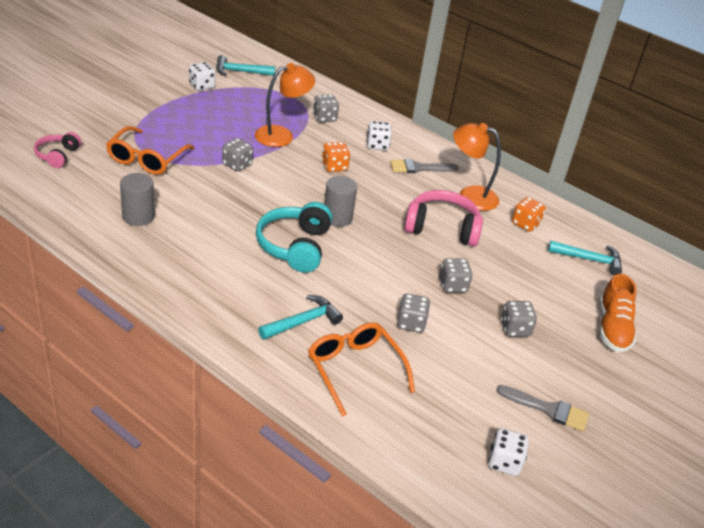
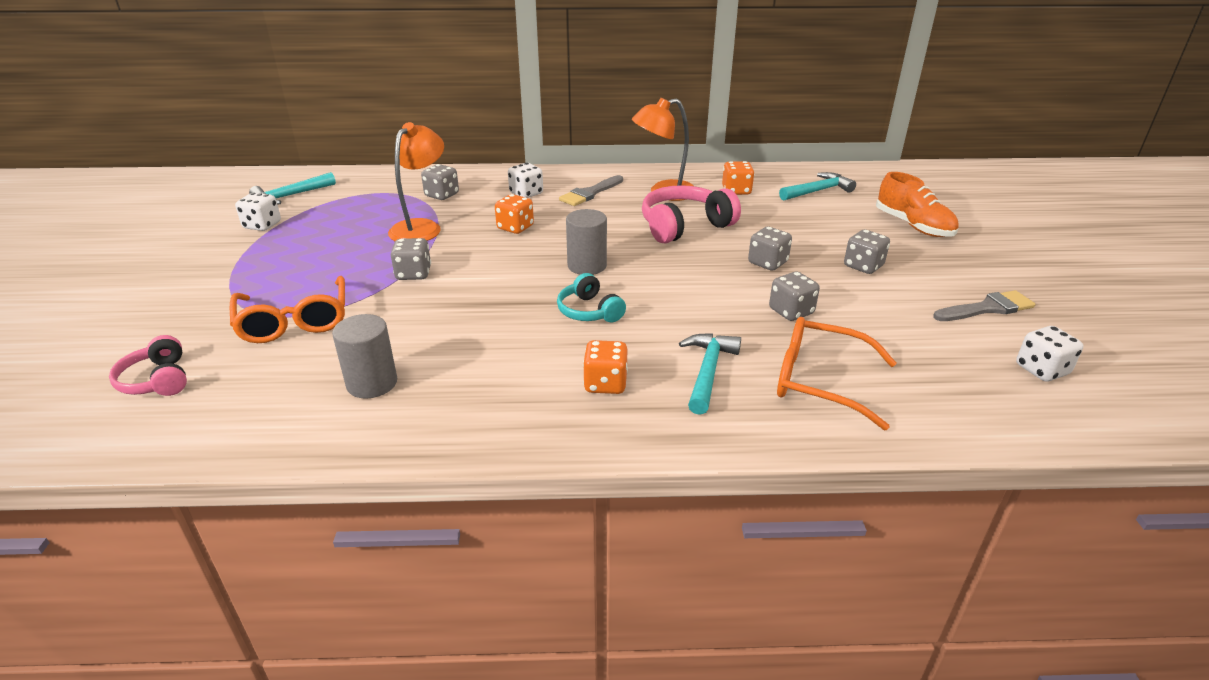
camera: 35 degrees left, 5 degrees down
(241, 291) = (605, 384): none -> orange dice
(295, 246) = (589, 311): turquoise headphones -> turquoise headphones, size x0.59

